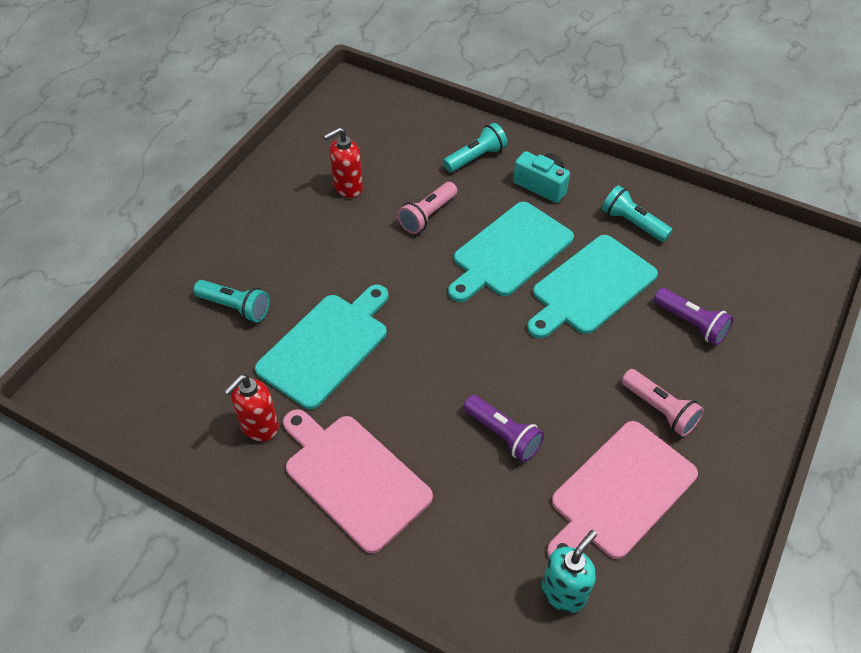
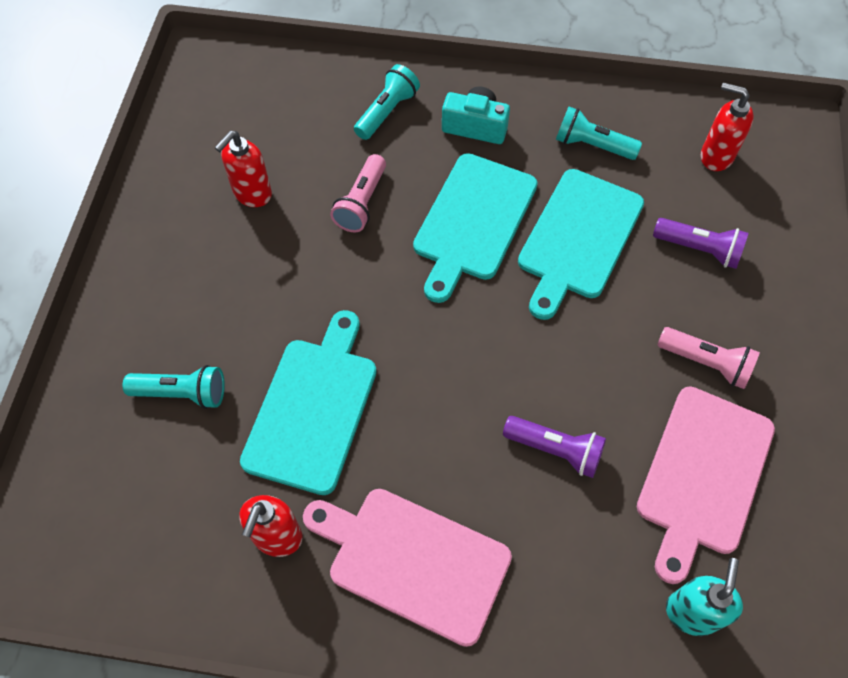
camera: 20 degrees left, 10 degrees up
(736, 258) = (716, 156): none -> red soap dispenser

